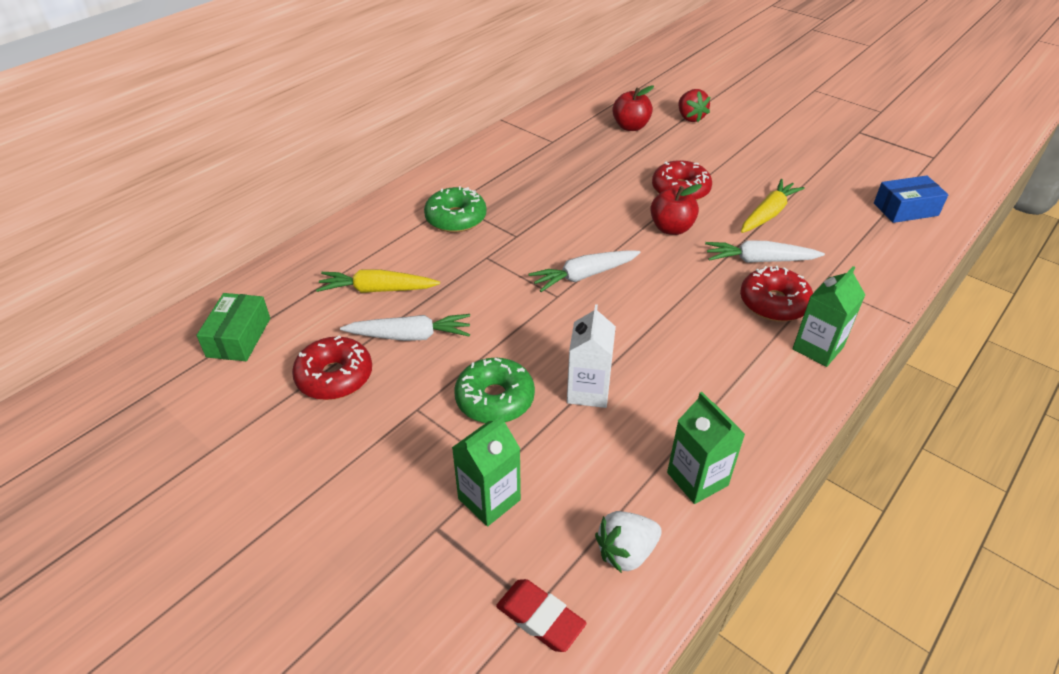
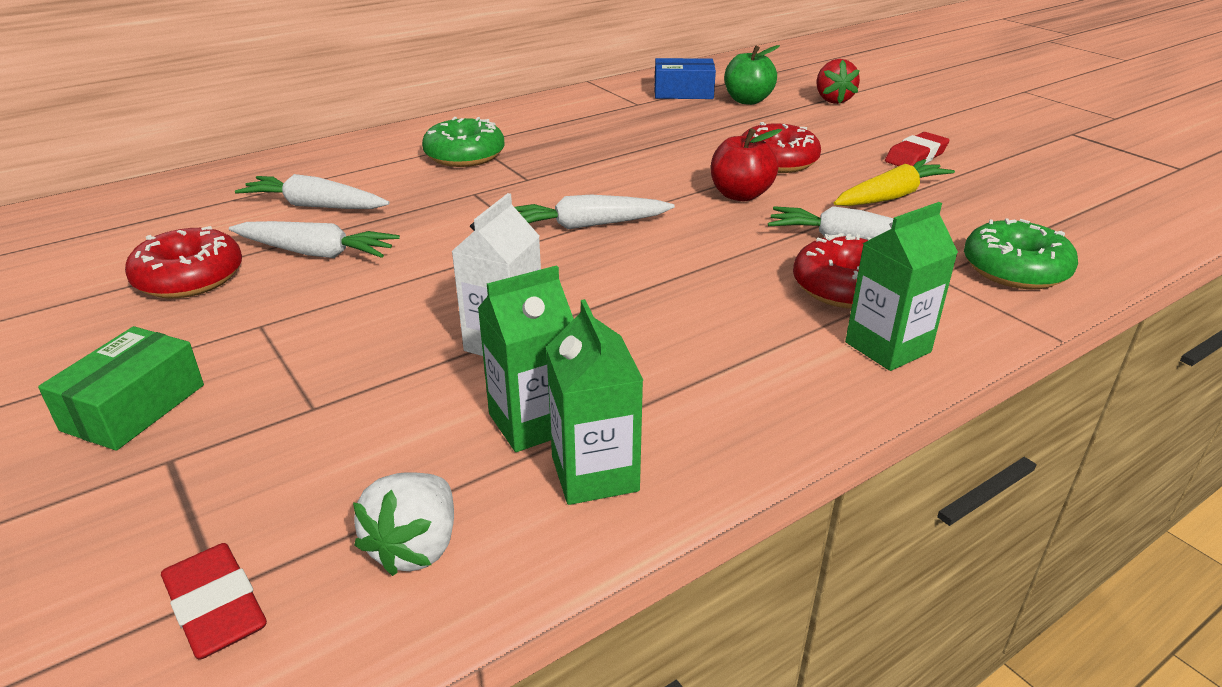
camera: 15 degrees right, 10 degrees down
(239, 337) = (117, 227): green box -> green box (134, 407)
(377, 290) = (314, 206): yellow carrot -> white carrot
(489, 499) = (269, 440): green carton -> green carton (532, 422)
(495, 399) = (369, 331): green donut -> green donut (1015, 270)
(626, 552) = (415, 547): white strawberry -> white strawberry turned 60 degrees counterclockwise
(630, 127) = (747, 100): red apple -> green apple
(769, 171) = (915, 156): none -> red eraser
(905, 209) = (1110, 215): blue box -> blue box (683, 92)

